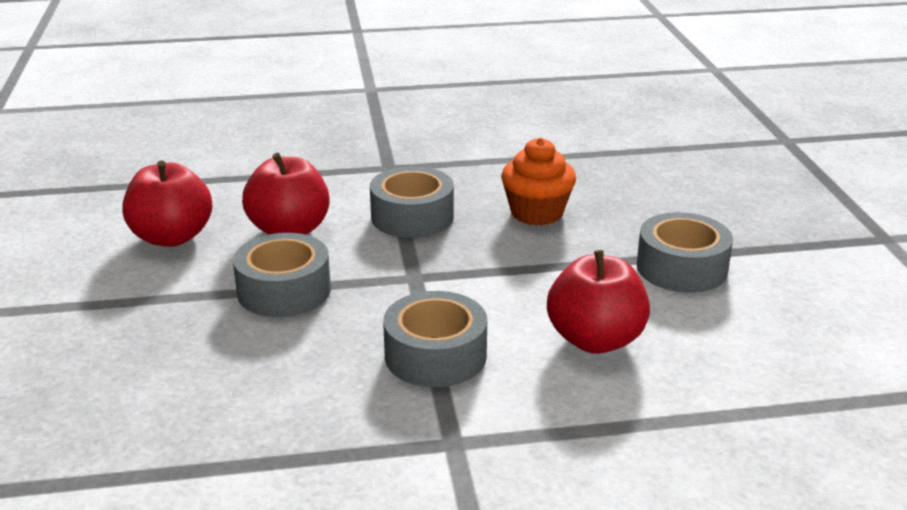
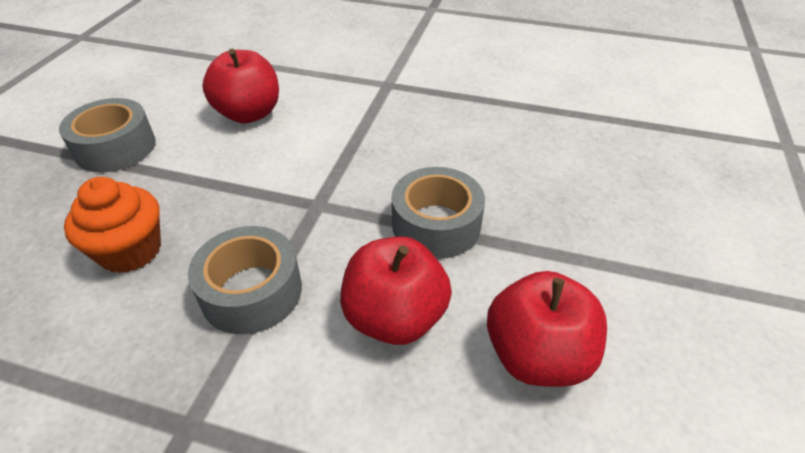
camera: 155 degrees left, 15 degrees up
(435, 355) = (357, 132): grey tape -> none

